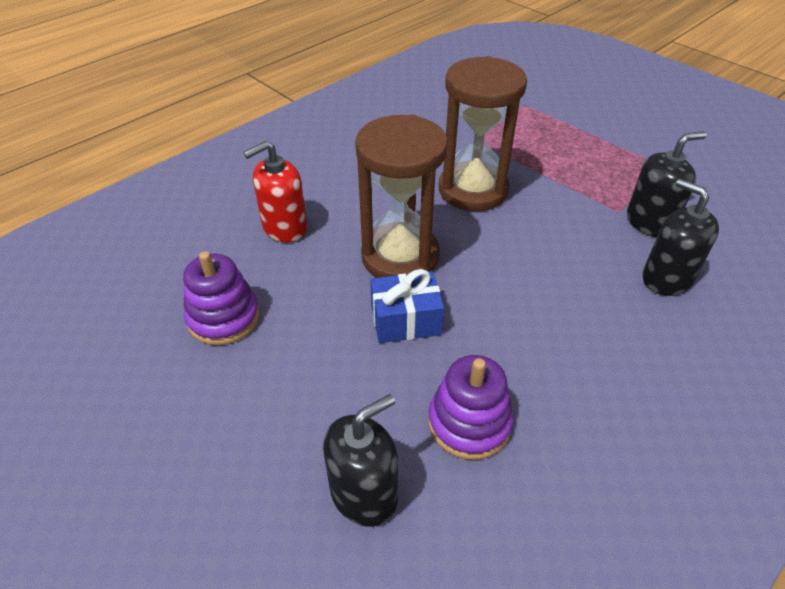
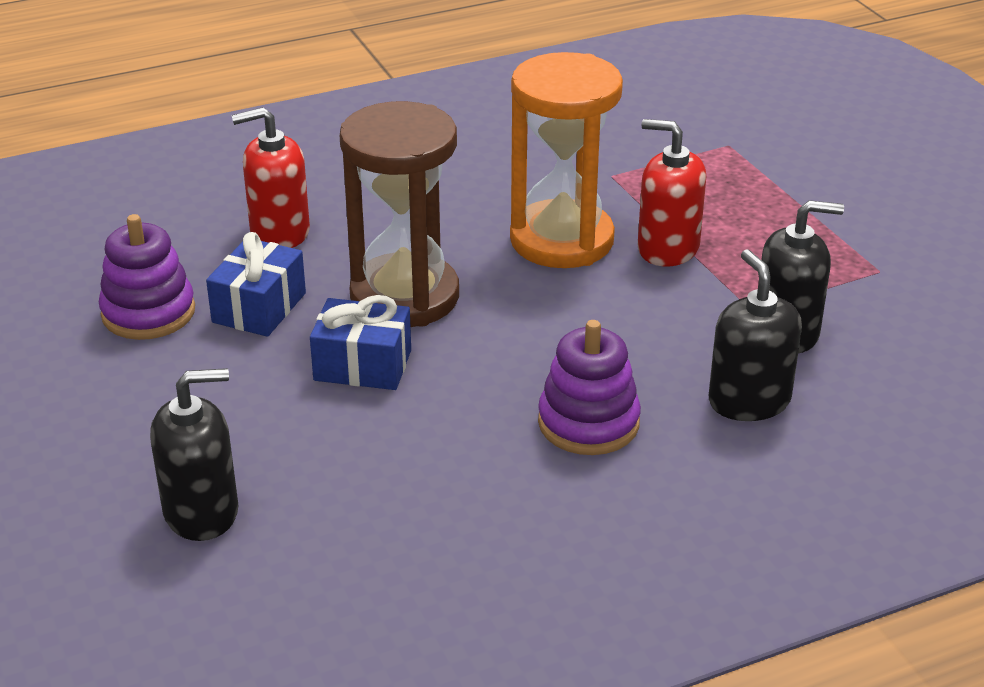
camera: 20 degrees right, 10 degrees down
(304, 292) = (259, 308): none -> blue gift
(469, 423) = (364, 482): purple stacking toy -> purple stacking toy (588, 423)
(473, 190) = (561, 240): brown hourglass -> orange hourglass
(540, 180) = (668, 248): none -> red soap dispenser

